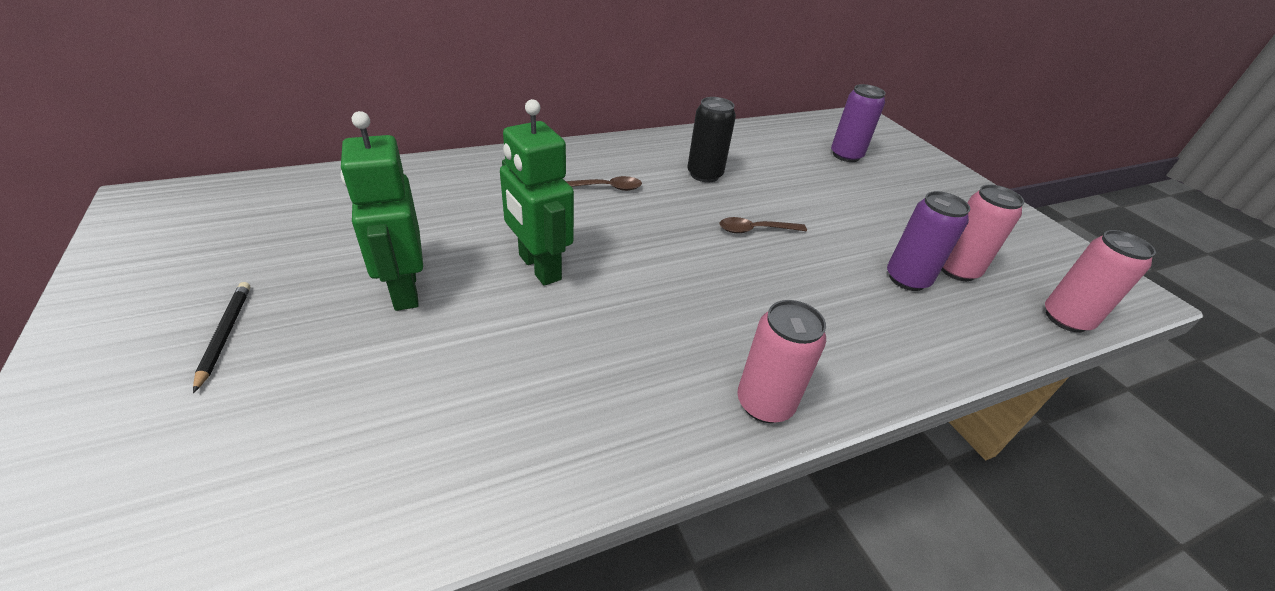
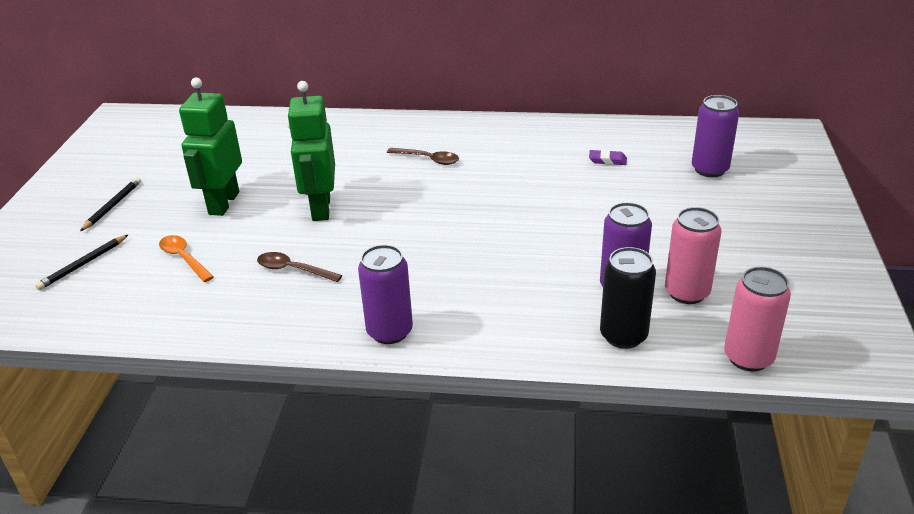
camera: 35 degrees right, 5 degrees down
(236, 449) = (83, 264): none -> black pencil
(409, 386) = (184, 258): none -> orange spoon
(704, 175) = (530, 163): black can -> black can (623, 336)
(755, 230) = (523, 218): brown spoon -> brown spoon (293, 270)
(764, 161) = (607, 160): none -> purple eraser
(764, 403) = (389, 331): pink can -> purple can

